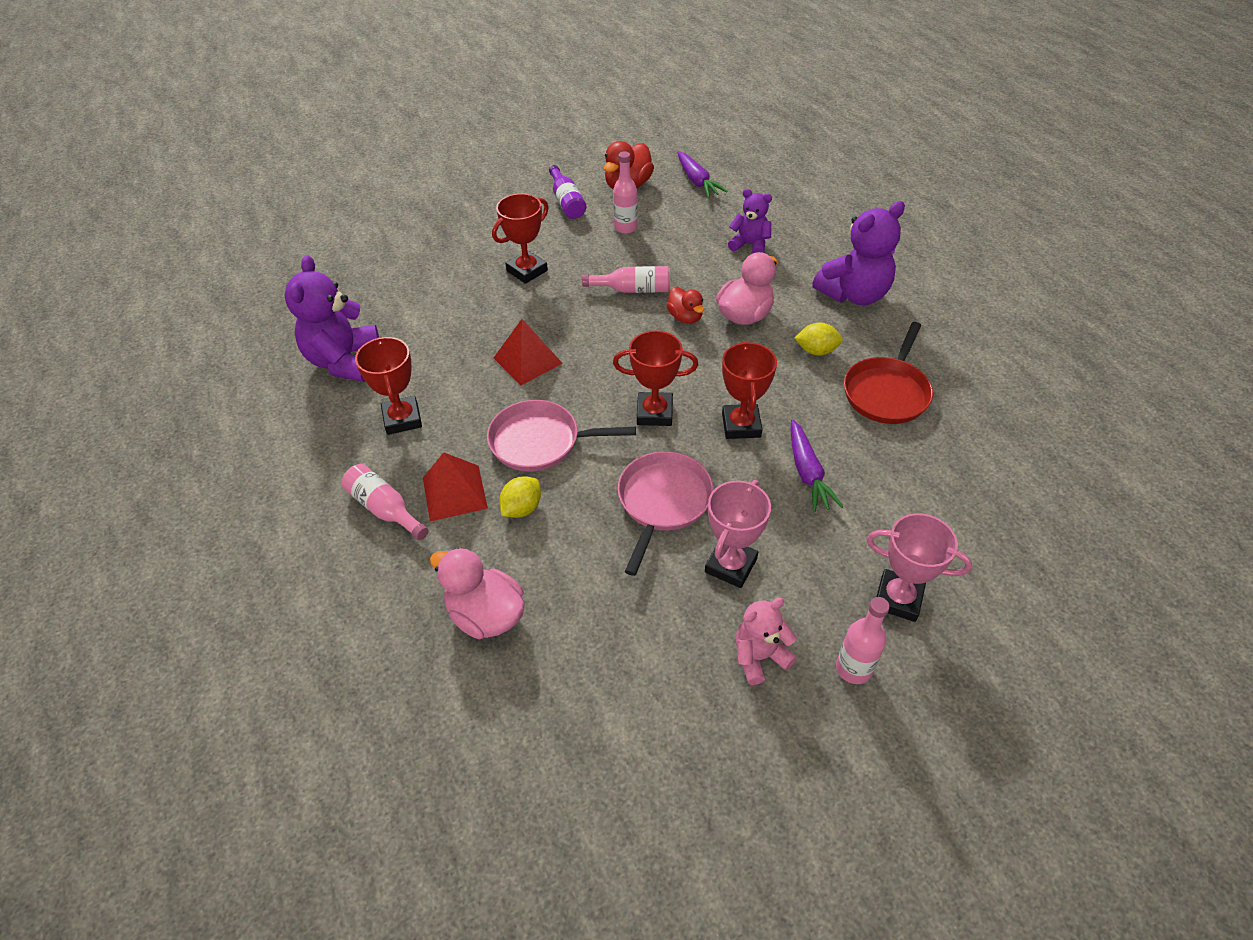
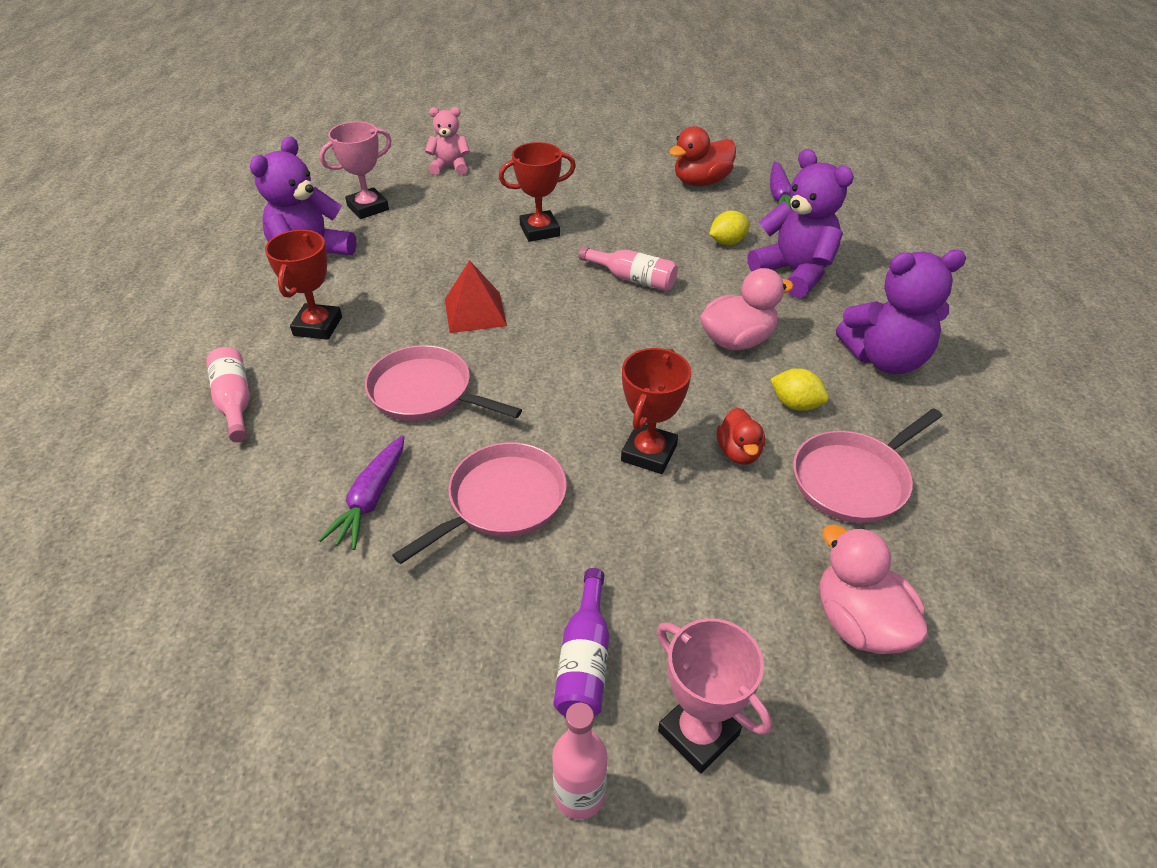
camera: 25 degrees right, 5 degrees down
(454, 492) = (307, 411): red pyramid -> none
(486, 615) = (237, 542): pink duck -> pink duck (859, 623)
(522, 508) = (356, 451): yellow lemon -> yellow lemon (727, 242)
(567, 202) = (627, 180): purple bottle -> purple bottle (584, 660)
(625, 228) = (669, 219): pink bottle -> none
(654, 413) = (563, 406): red trophy -> none
(685, 317) = (668, 322): red duck -> red duck (739, 452)
(730, 565) = (523, 601): pink trophy -> pink trophy (368, 208)
(750, 245) = (794, 273): purple teddy bear -> purple teddy bear, size x1.71
(759, 656) = (478, 723): pink teddy bear -> pink teddy bear (450, 167)
(807, 473) = (689, 534): purple carrot -> purple carrot (371, 499)
(887, 392) = (853, 480): red pan -> pink pan

